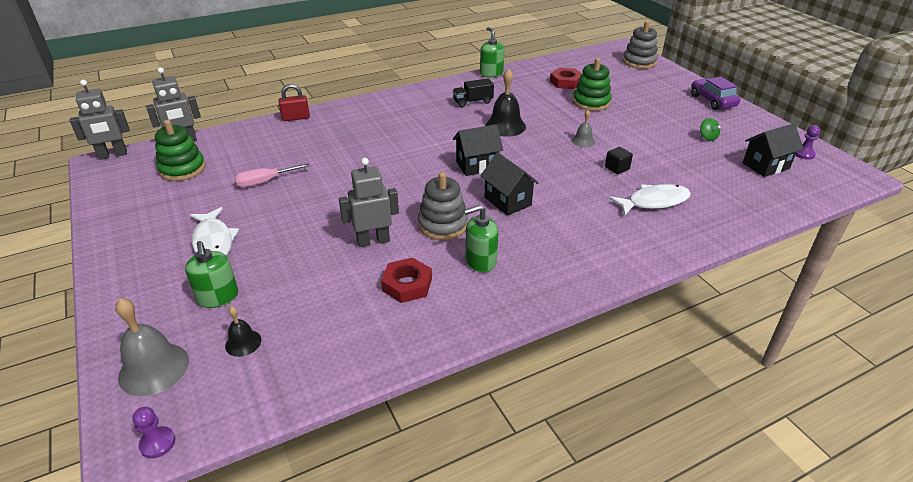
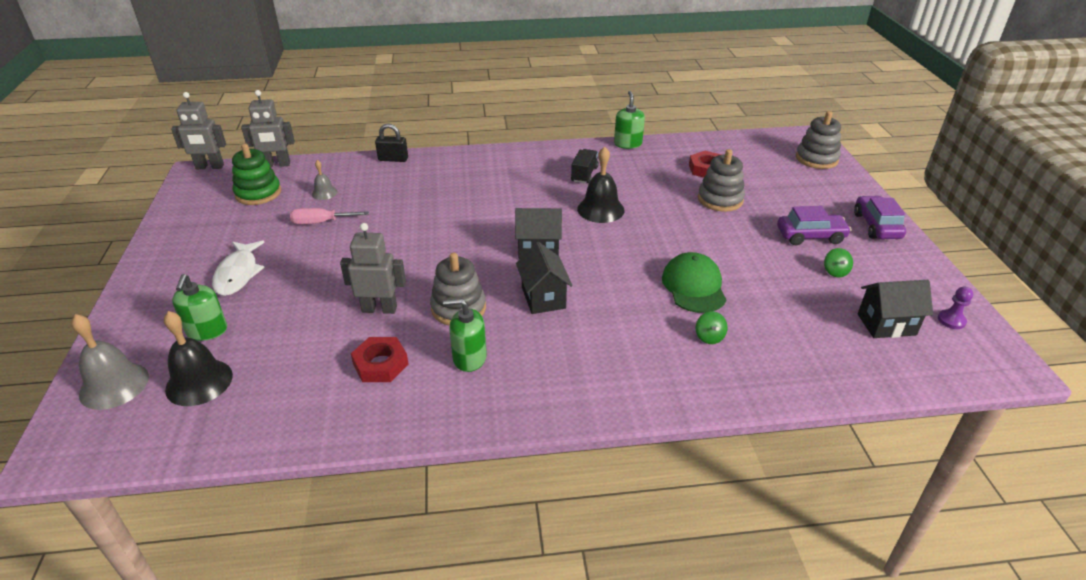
camera: 20 degrees right, 0 degrees up
(157, 443) = (74, 456): purple pawn -> none
(243, 343) = (199, 382): black bell -> black bell, size x1.81
(296, 118) = (393, 159): red padlock -> black padlock
(473, 102) = (584, 174): black truck -> black truck turned 105 degrees clockwise
(583, 141) = (677, 245): grey bell -> grey bell (324, 193)
(591, 102) = (720, 199): green stacking toy -> grey stacking toy
(617, 168) = (694, 286): black cube -> green cap
(654, 202) = (709, 337): white fish -> green spinning top
(673, 116) = (810, 236): none -> purple car

